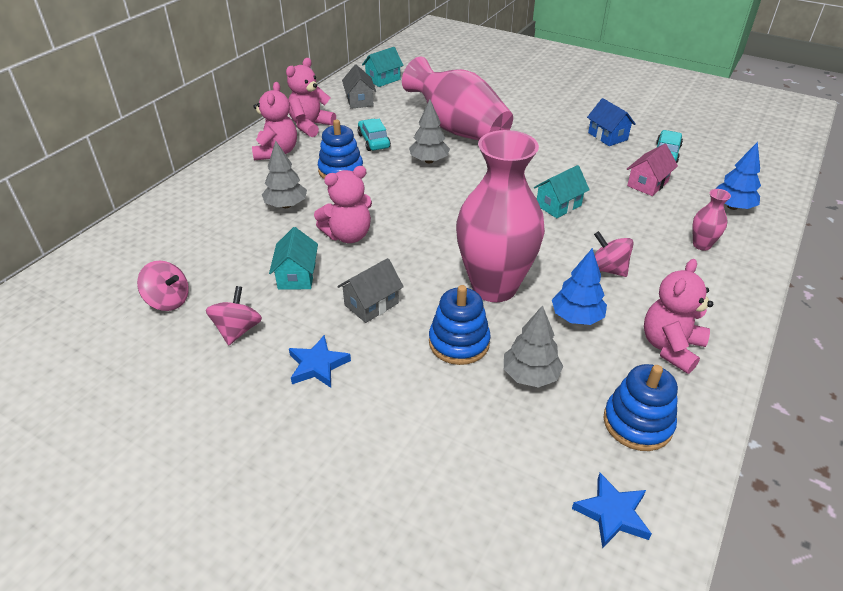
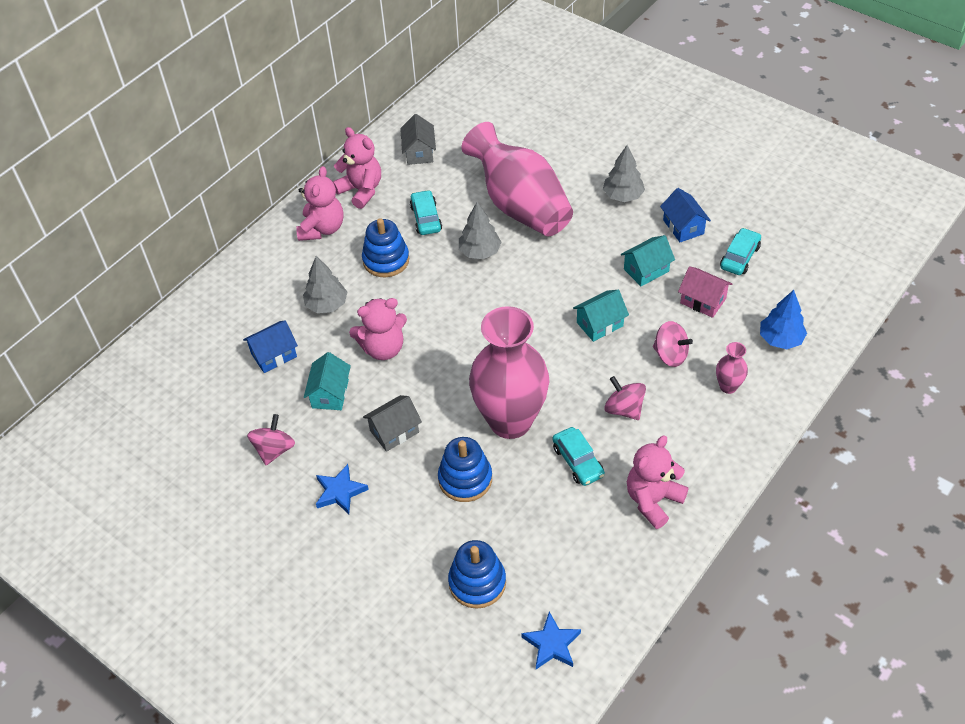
camera: 10 degrees right, 10 degrees up
(168, 301) = (214, 413): pink spinning top -> pink spinning top (670, 355)
(234, 247) = (274, 355): none -> blue house
(310, 126) = (361, 190): pink teddy bear -> pink teddy bear turned 90 degrees clockwise
(383, 79) = (450, 117): turquoise house -> turquoise house (646, 270)
(530, 375) = (519, 517): grey tree -> grey tree (623, 196)
(576, 317) = (578, 461): blue tree -> turquoise car
(637, 423) = (598, 570): blue stacking toy -> blue stacking toy (477, 582)
(647, 184) = (703, 301): pink house -> pink house turned 75 degrees clockwise

